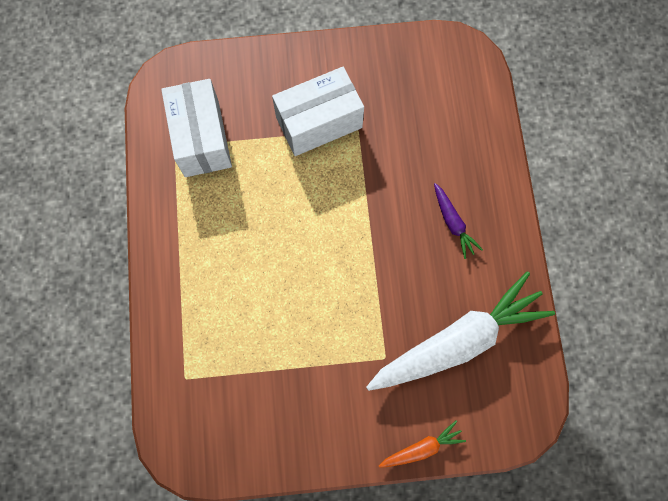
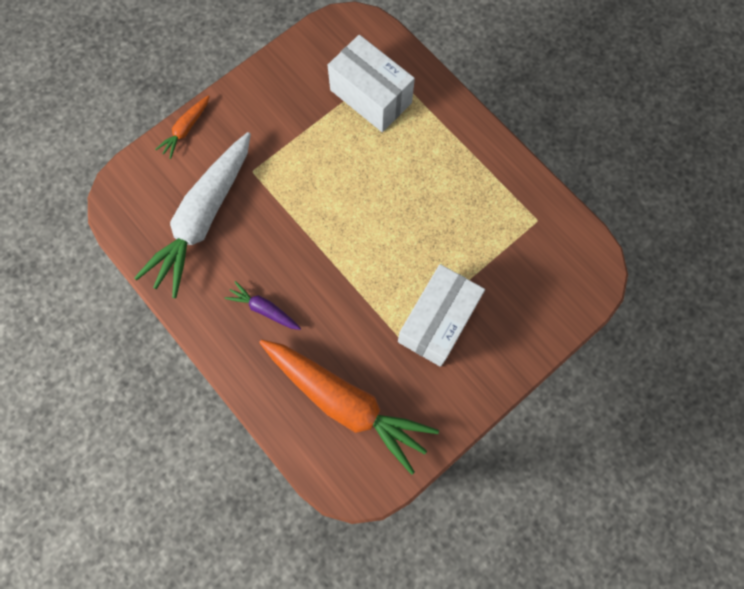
camera: 145 degrees right, 0 degrees up
(201, 138) = (522, 241): white box -> white box (371, 96)
(433, 110) = (345, 402): none -> orange carrot

